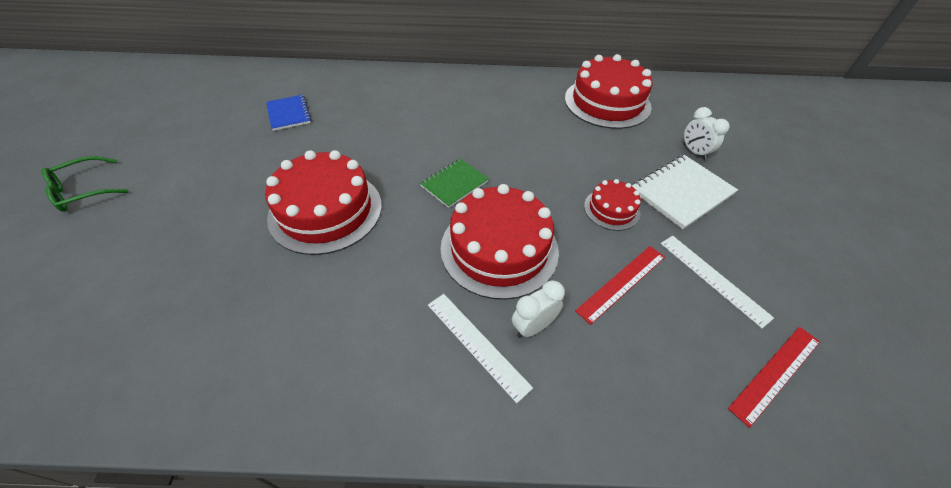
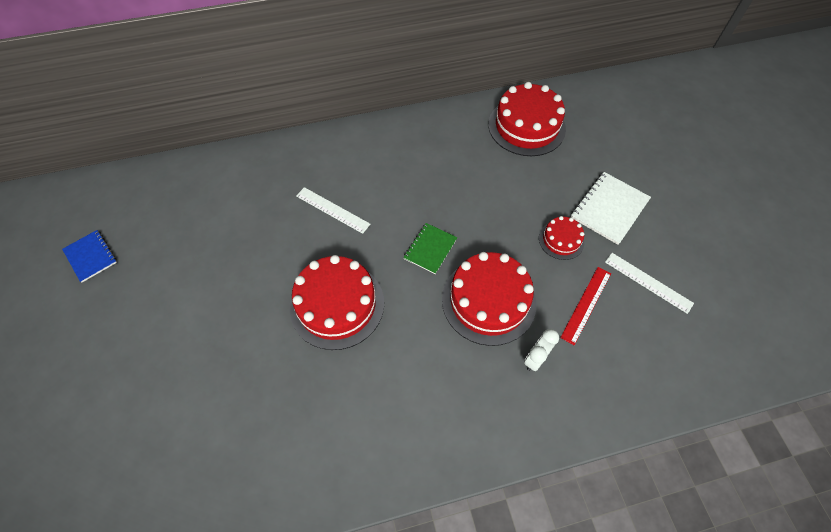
camera: 15 degrees left, 10 degrees up
(83, 191) = (113, 345): green glasses -> none
(289, 114) = (250, 211): blue notebook -> blue notebook (91, 256)
(477, 344) = (501, 384): white ruler -> white ruler (332, 210)
(694, 152) = (610, 164): white clock -> none
(775, 373) = (701, 345): red ruler -> none

